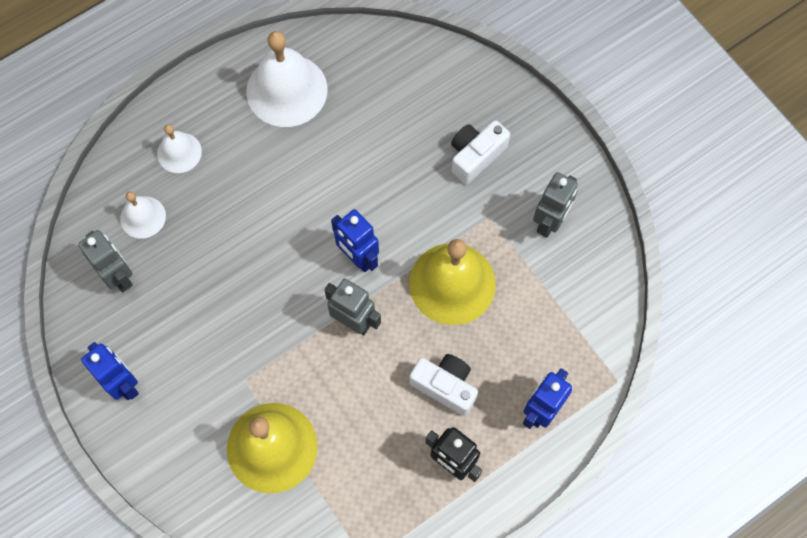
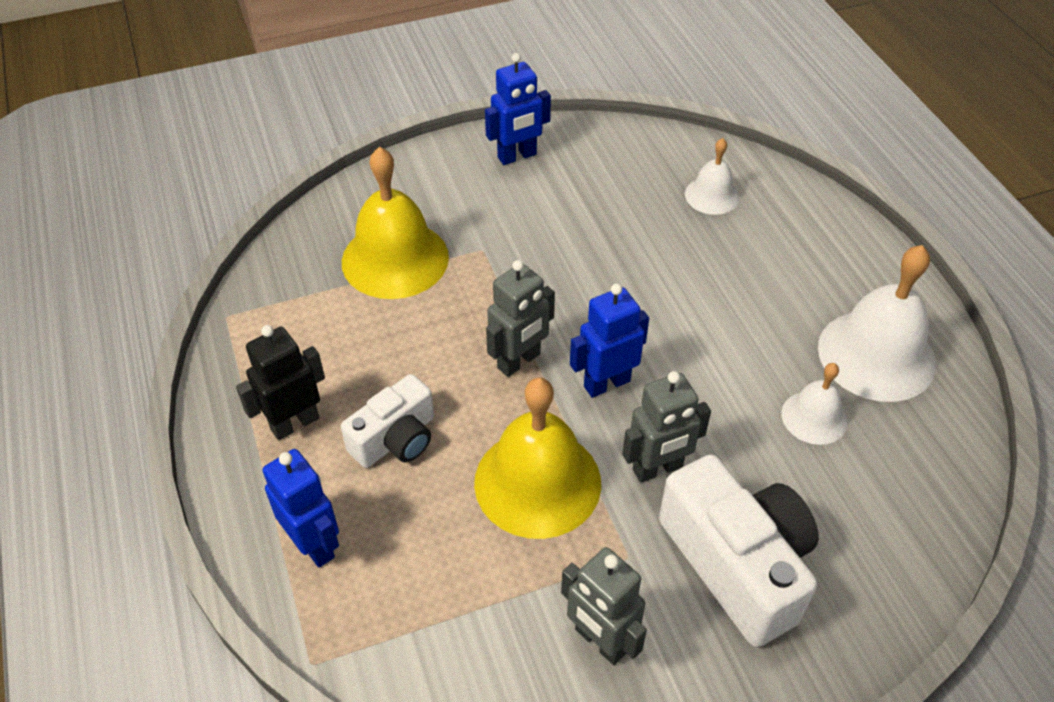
camera: 105 degrees right, 20 degrees down
(119, 276) = (642, 168): grey robot -> grey robot (658, 469)
(179, 152) = (793, 237): white bell -> white bell (814, 417)
(475, 156) = (737, 564): white camera -> white camera, size x1.66

